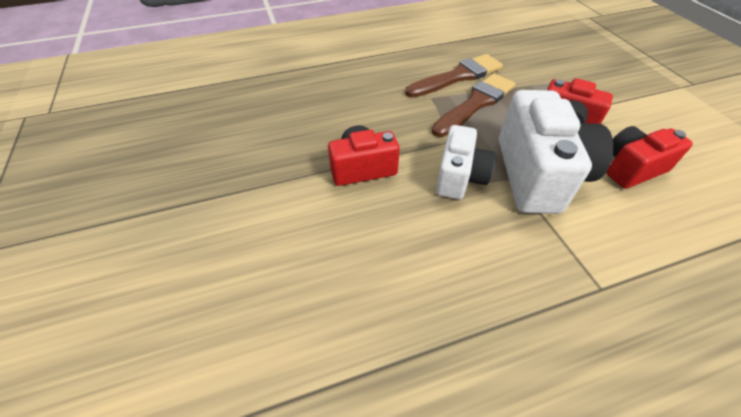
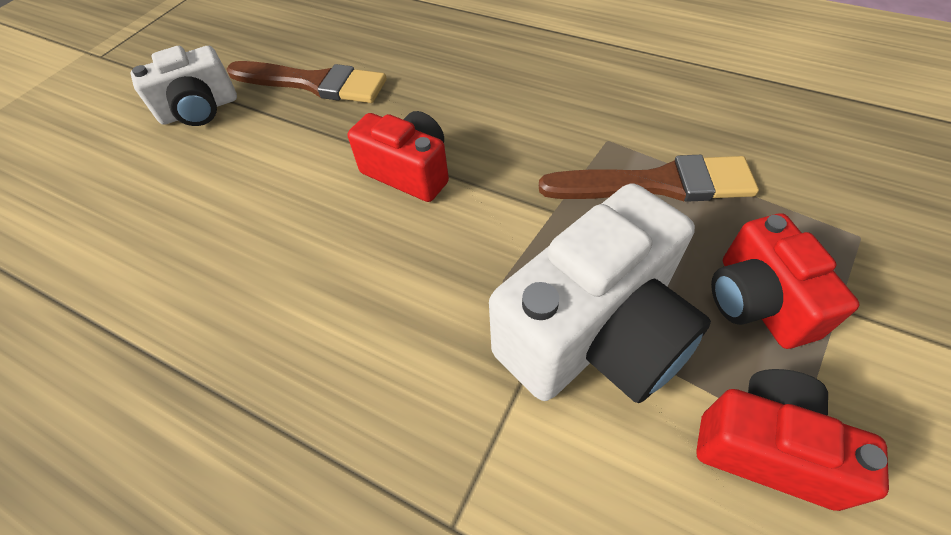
camera: 50 degrees right, 5 degrees up
(457, 77) = (688, 132): brown brush -> brown brush (313, 83)
(459, 177) = (492, 257): white camera -> white camera (200, 110)

